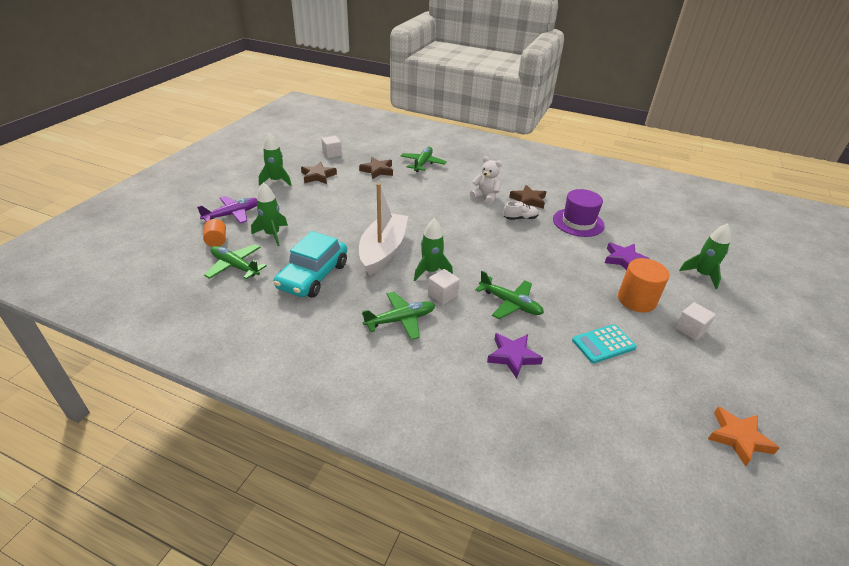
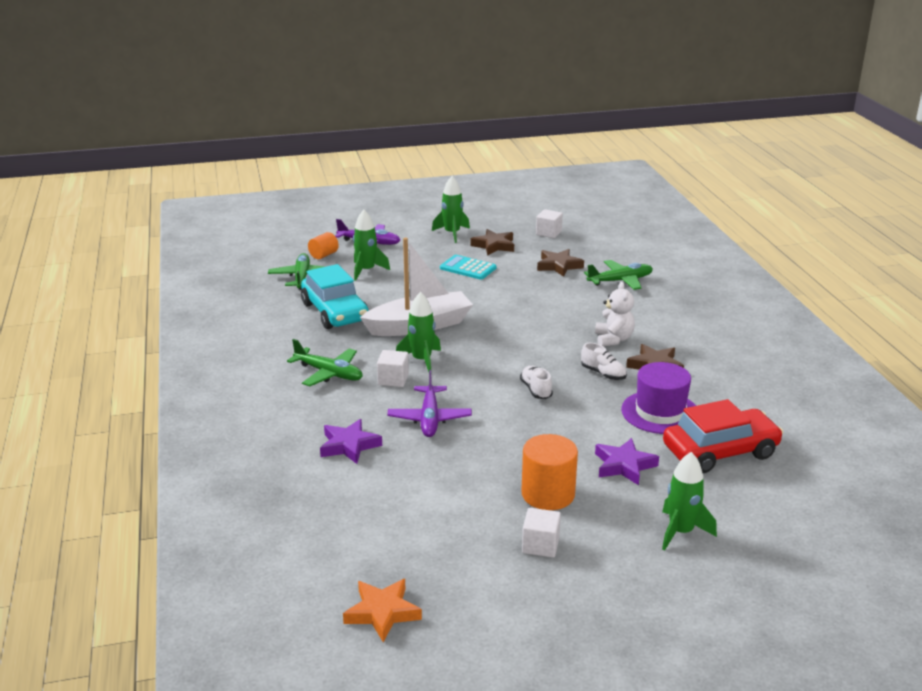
camera: 55 degrees right, 10 degrees down
(313, 276) = (335, 312): turquoise car -> turquoise car turned 105 degrees counterclockwise
(510, 303) = (429, 419): green plane -> purple plane
(515, 248) = (536, 390): none -> white shoe
(603, 344) = (434, 492): turquoise calculator -> turquoise calculator (468, 268)
(632, 225) = (720, 451): none -> red car

